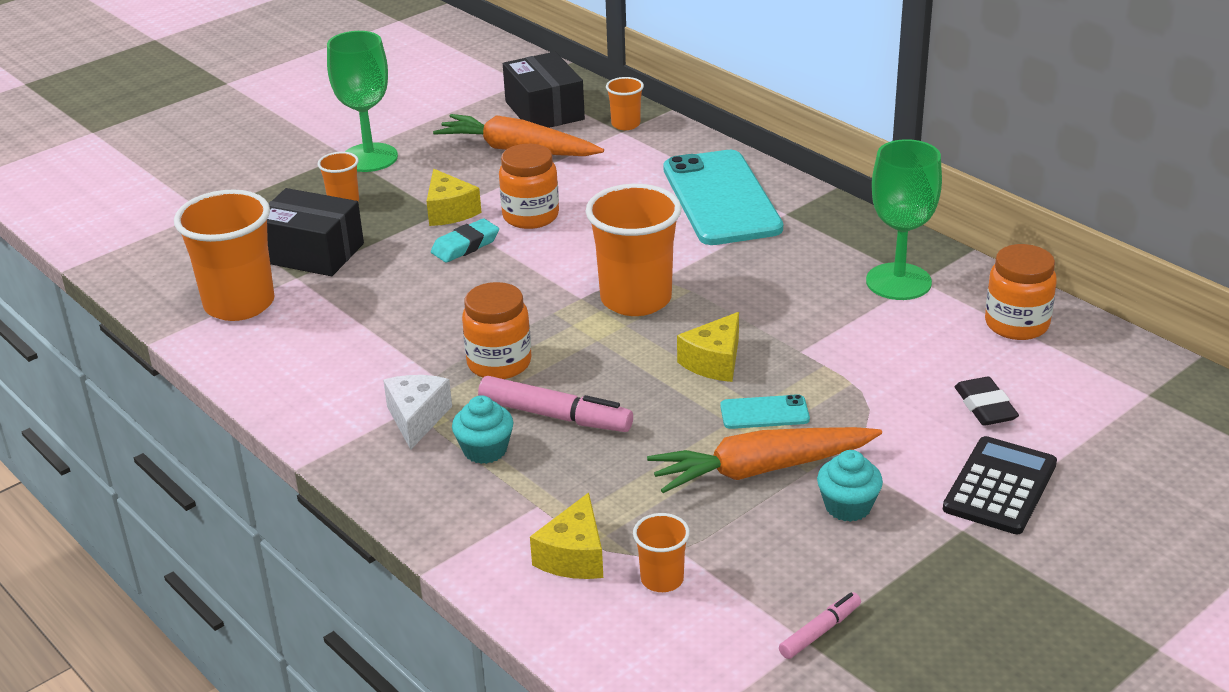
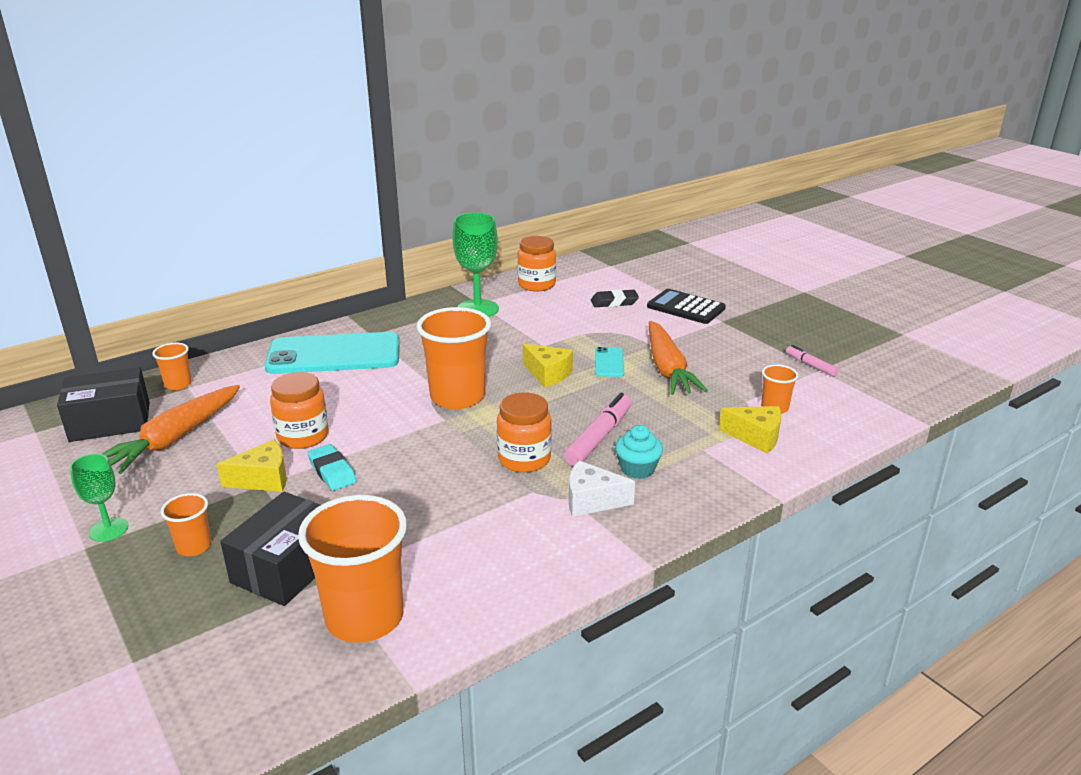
camera: 85 degrees left, 5 degrees down
(369, 158) = (109, 529): green goblet -> green goblet, size x0.58
(848, 506) = (703, 347): turquoise cupcake -> none

